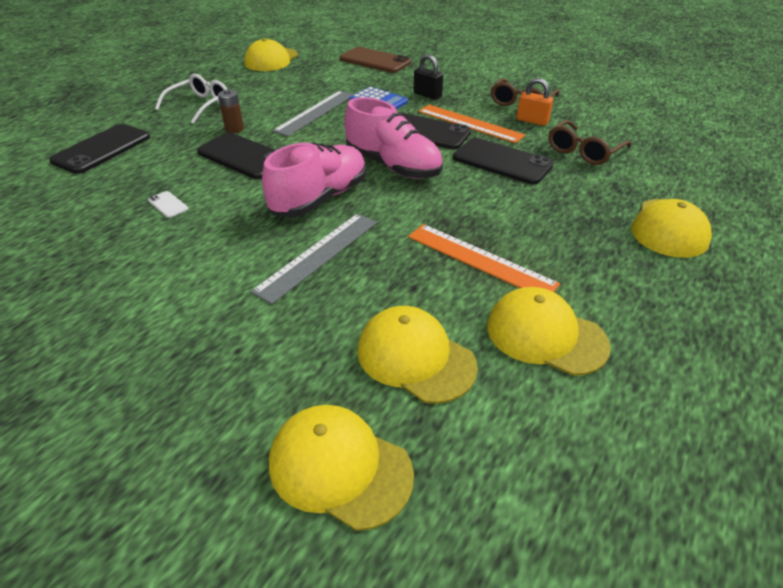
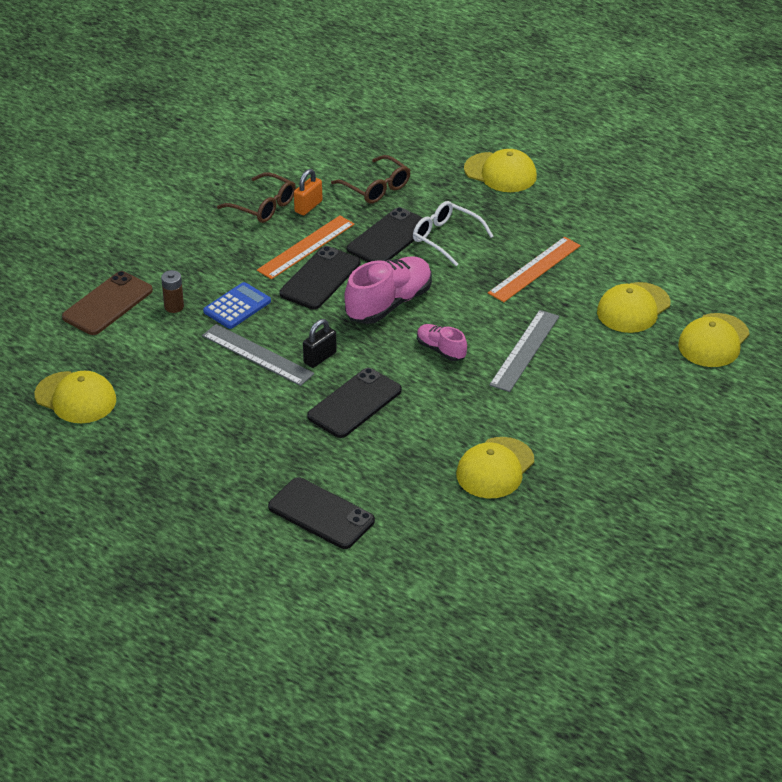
camera: 85 degrees left, 0 degrees up
(168, 205) = (442, 445): white phone -> none
(200, 105) = (217, 450): white glasses -> white glasses (446, 238)
(234, 129) = (289, 415): brown battery -> brown battery (174, 307)
(318, 255) = (524, 350): grey ruler -> grey ruler turned 75 degrees clockwise
(320, 198) = (441, 350): pink shoe -> pink shoe, size x0.54
(427, 95) = (228, 269): black padlock -> black padlock (320, 358)
(545, 335) = (613, 252): yellow cap -> yellow cap (495, 468)

